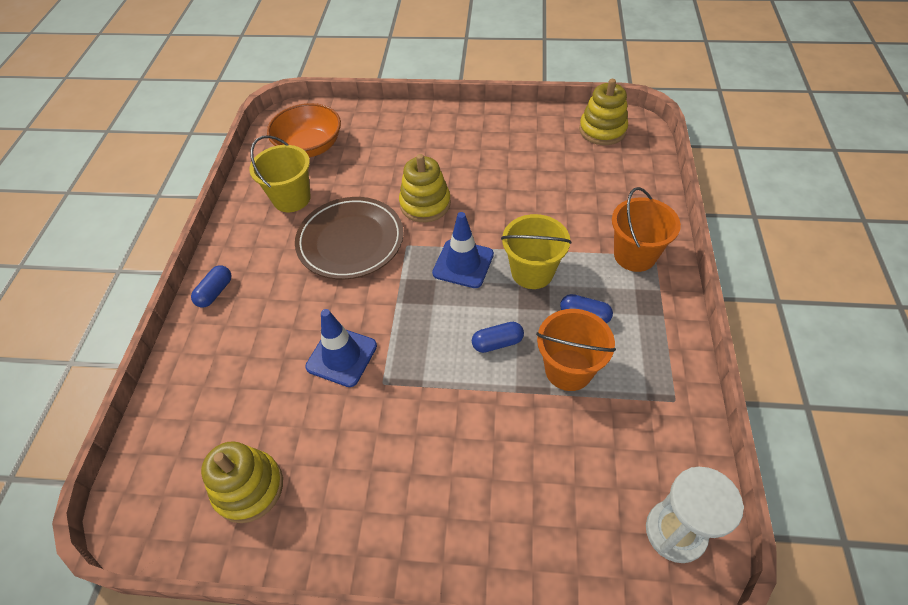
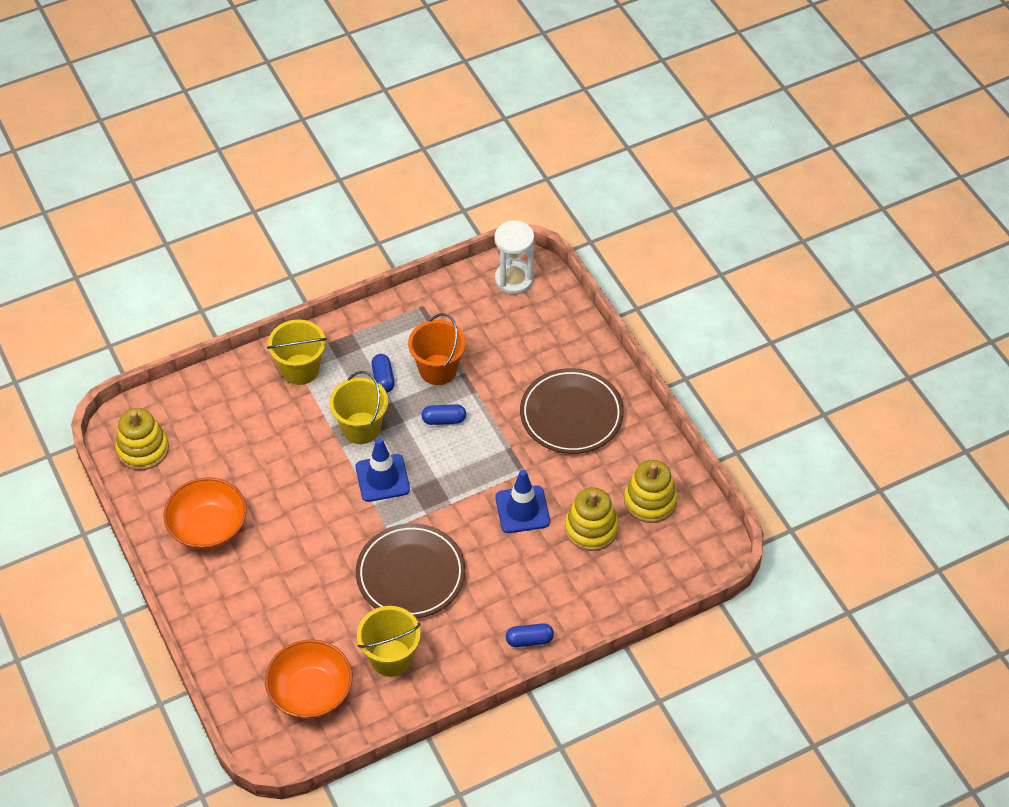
camera: 125 degrees left, 0 degrees up
(420, 473) = (571, 414): none -> brown plate
(425, 204) = (331, 542): yellow stacking toy -> yellow stacking toy (591, 528)
(497, 141) = (208, 527): none -> orange bowl
(497, 343) = (444, 420): blue capsule -> blue capsule turned 45 degrees counterclockwise
(634, 255) = (300, 369): orange bucket -> yellow bucket

